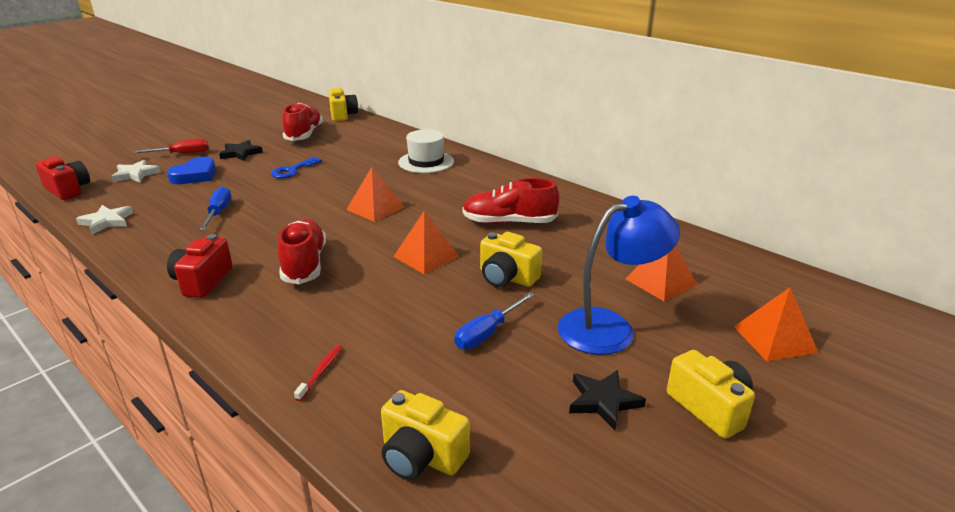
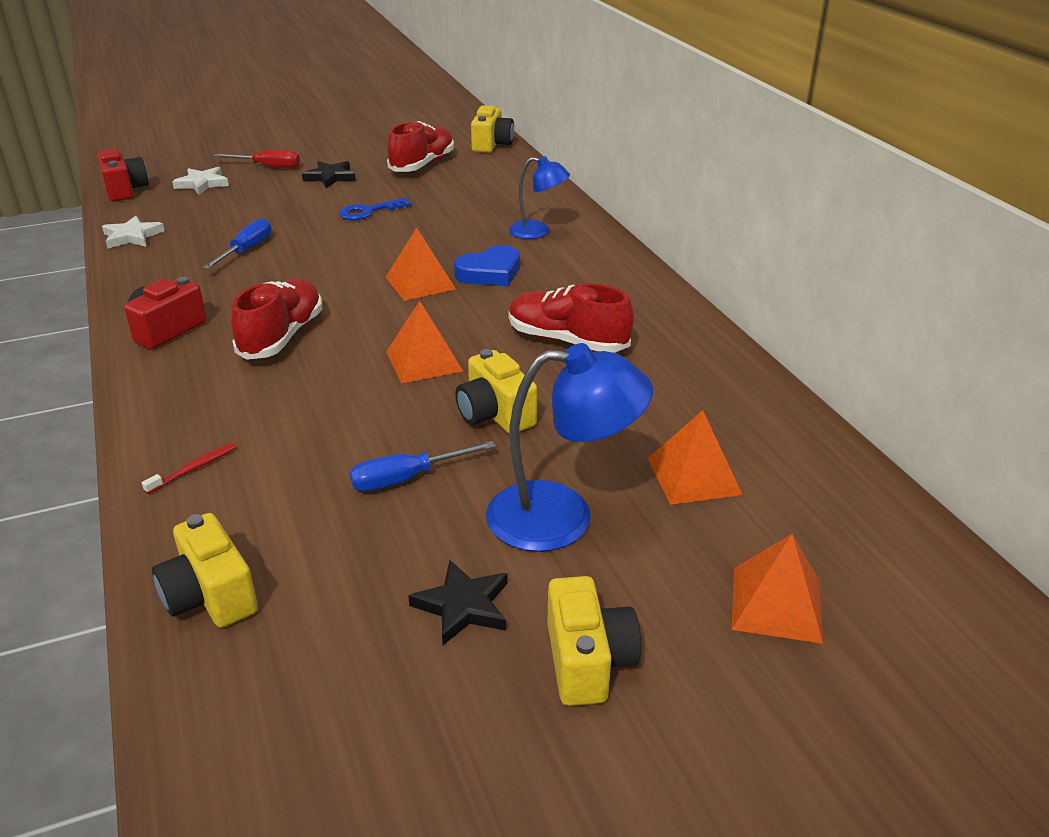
camera: 25 degrees right, 5 degrees up
(195, 175) = (260, 197): blue heart -> blue heart (490, 272)
(426, 162) = (538, 232): white hat -> blue lamp

